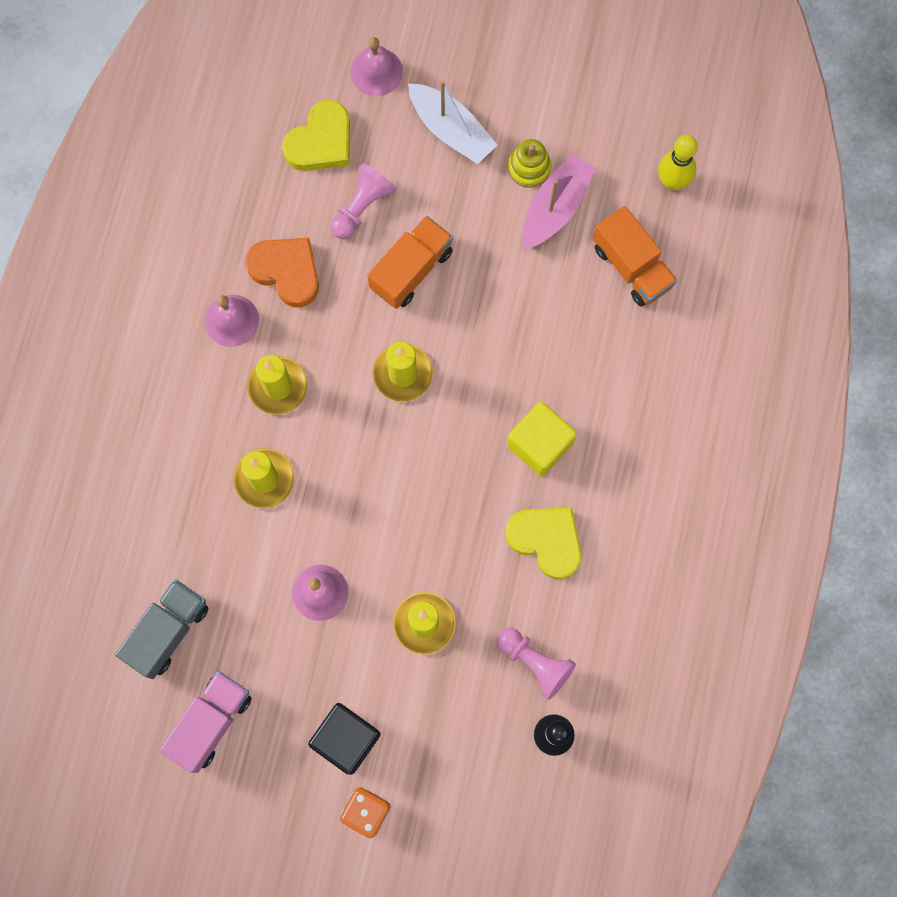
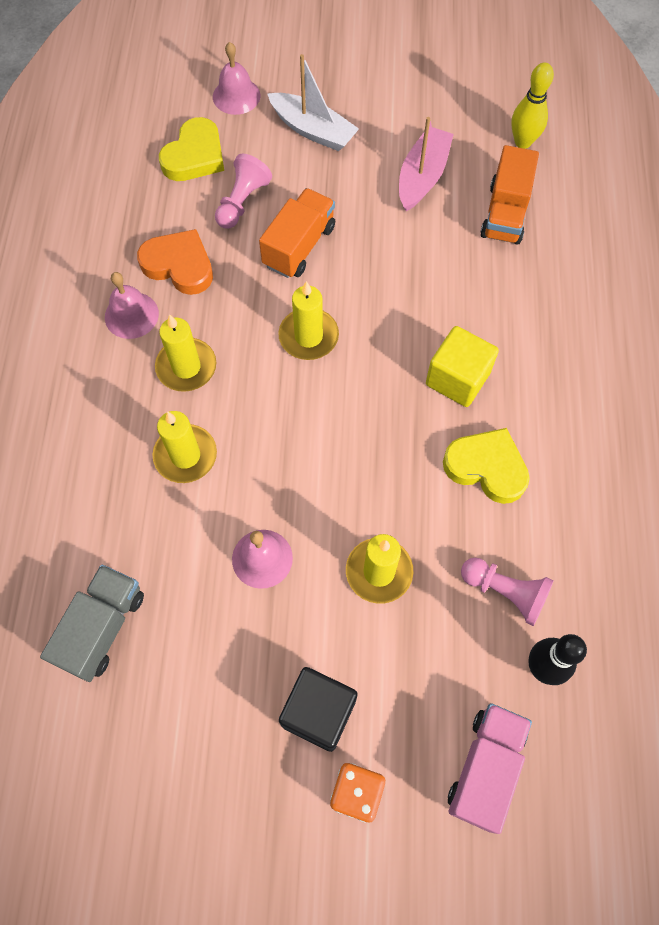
camera: 10 degrees left, 10 degrees down
(211, 722) = (163, 721): pink truck -> pink truck (485, 768)
(529, 168) = (390, 149): yellow stacking toy -> none
(632, 266) = (505, 213): orange truck -> orange truck turned 60 degrees clockwise

